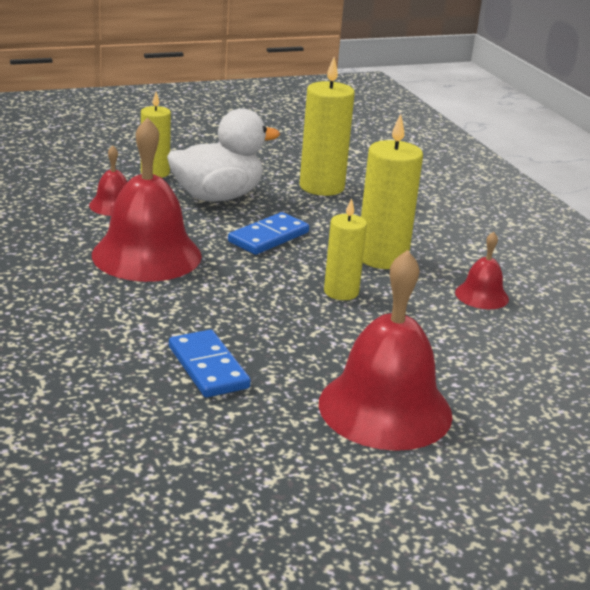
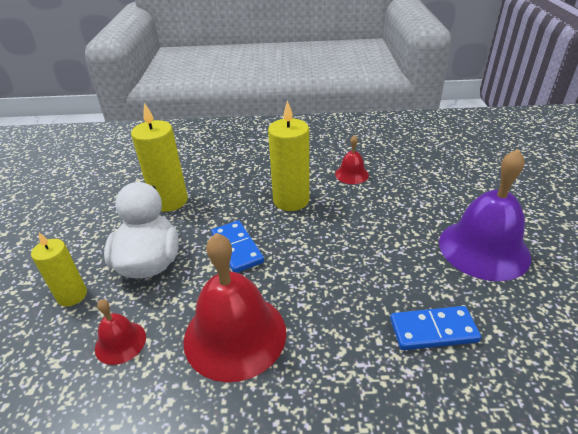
camera: 65 degrees left, 10 degrees up
(341, 292) = (333, 231): yellow candle -> none
(385, 408) = (483, 248): red bell -> purple bell

